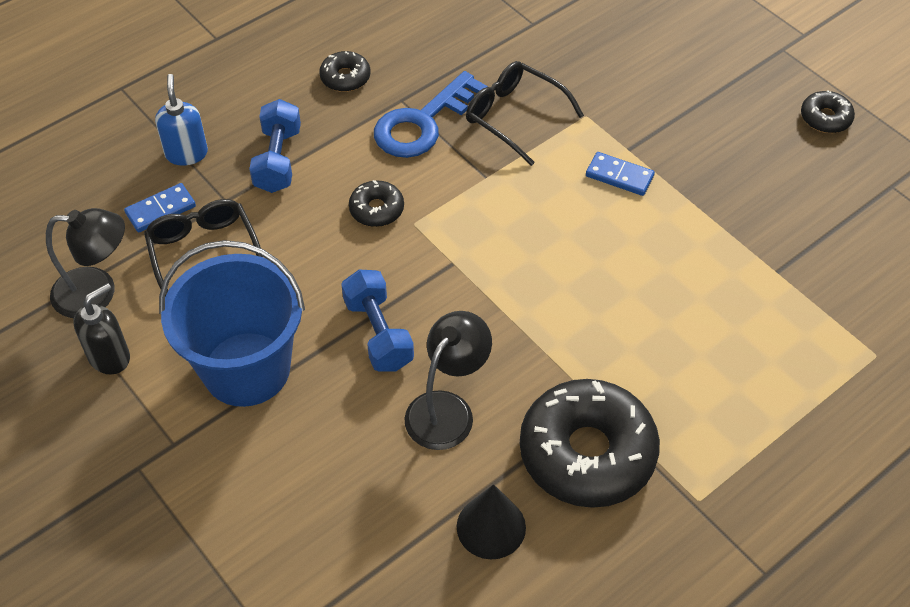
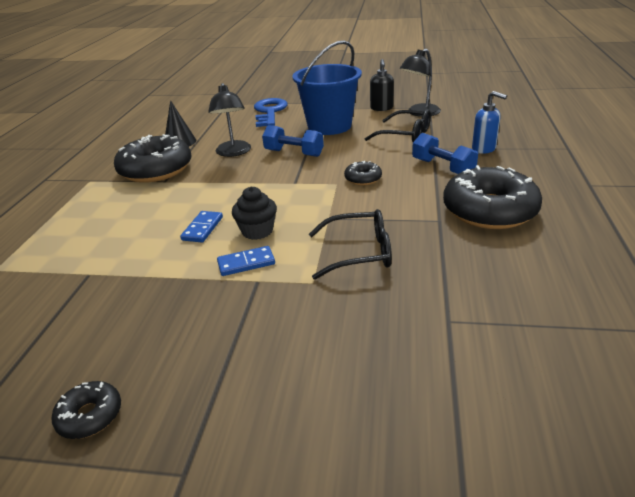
camera: 140 degrees right, 20 degrees down
(160, 210) = (450, 134): blue domino -> blue domino (202, 228)
(345, 77) = (489, 210): black donut -> black donut, size x2.17
(422, 123) = (406, 218): blue key -> blue key (269, 112)
(571, 211) = (257, 231): none -> black cupcake

